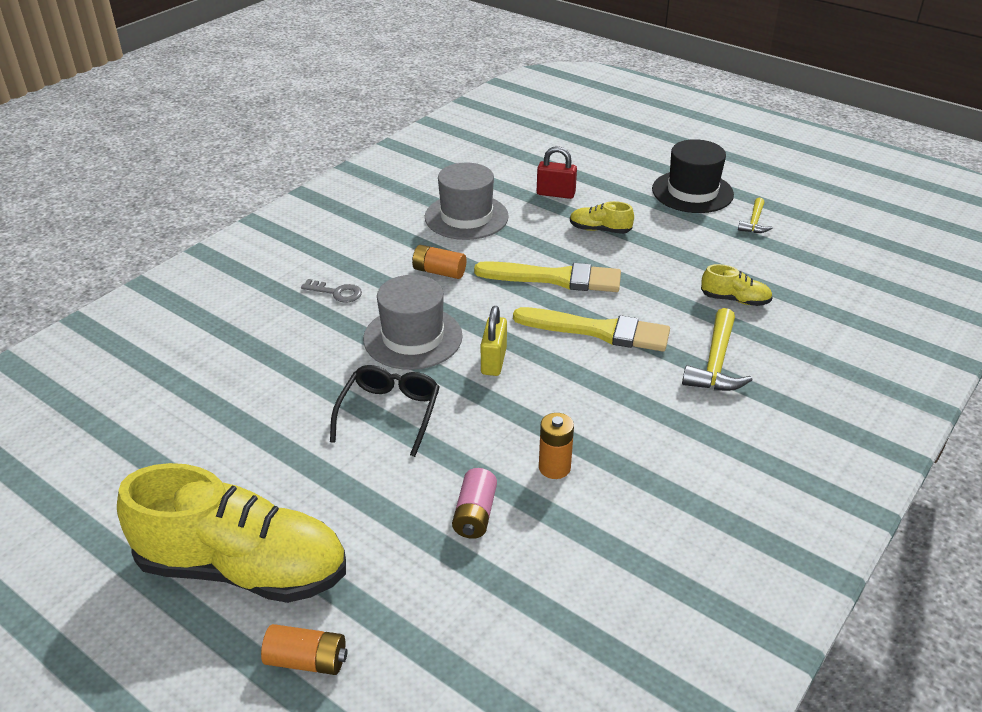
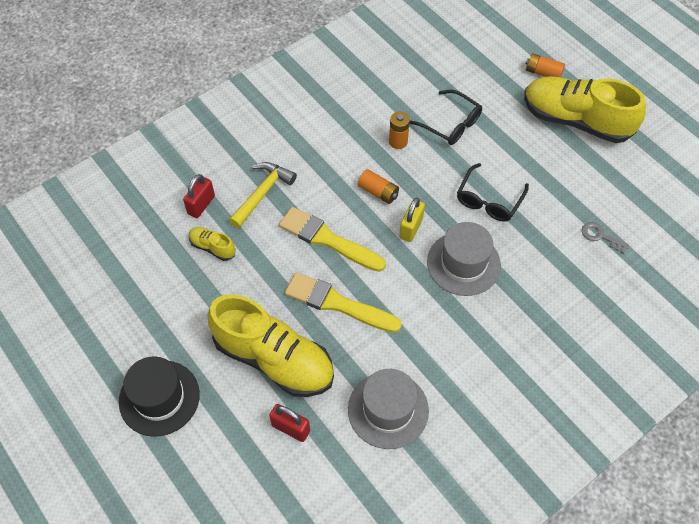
camera: 165 degrees left, 20 degrees up
(337, 292) = (517, 328): grey key -> grey key (600, 236)
(439, 272) = (429, 334): orange battery -> orange battery (378, 192)
(475, 514) = (450, 124): pink battery -> black glasses
(600, 230) = (274, 359): yellow shoe -> yellow shoe, size x2.35
(754, 222) = (134, 336): yellow hammer -> none
(785, 336) = (201, 205): none -> red padlock

